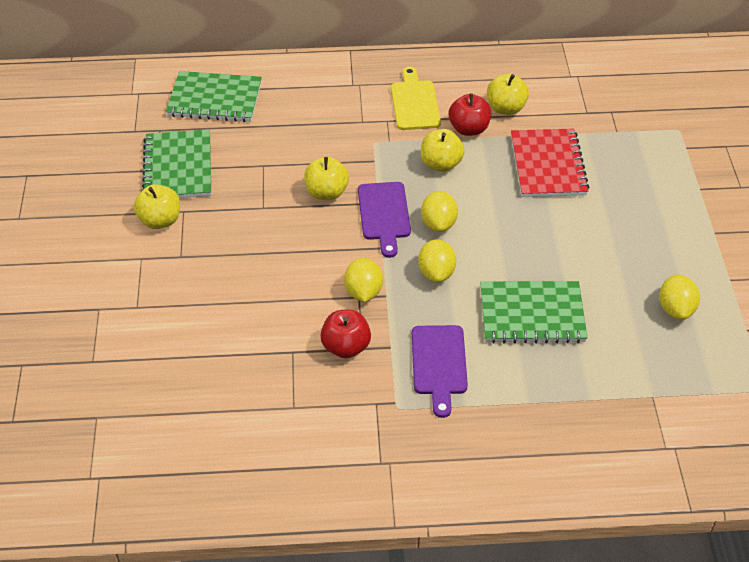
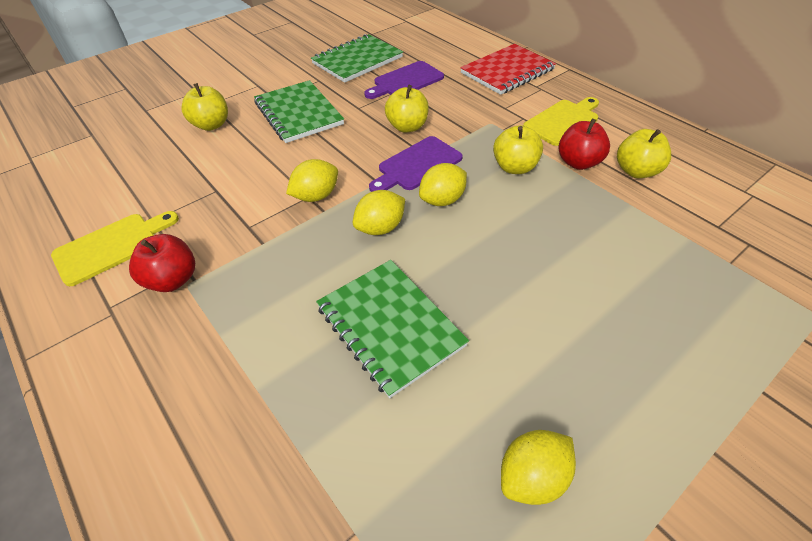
camera: 55 degrees right, 0 degrees up
(160, 220) = (300, 76): yellow apple -> yellow apple (211, 125)
(215, 99) = (438, 44): green notebook -> green notebook (299, 113)
(306, 443) = (112, 246): none -> yellow cutting board
(346, 347) = (242, 216): red apple -> red apple (173, 279)
(439, 364) = (263, 287): purple cutting board -> purple cutting board (406, 81)
(547, 165) = (607, 234): red notebook -> red notebook (507, 71)

